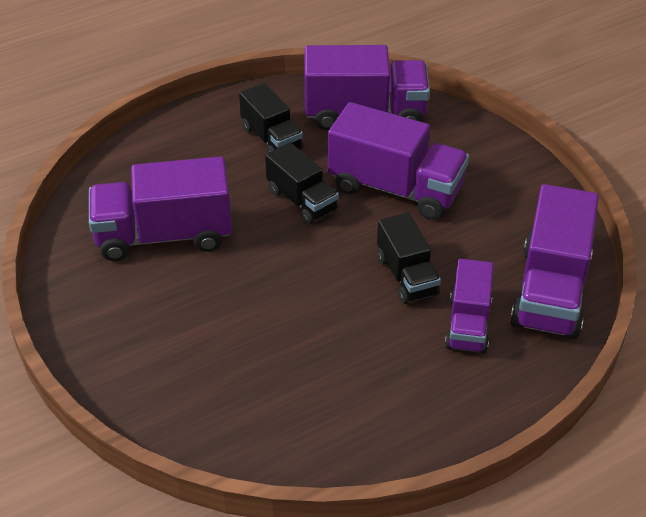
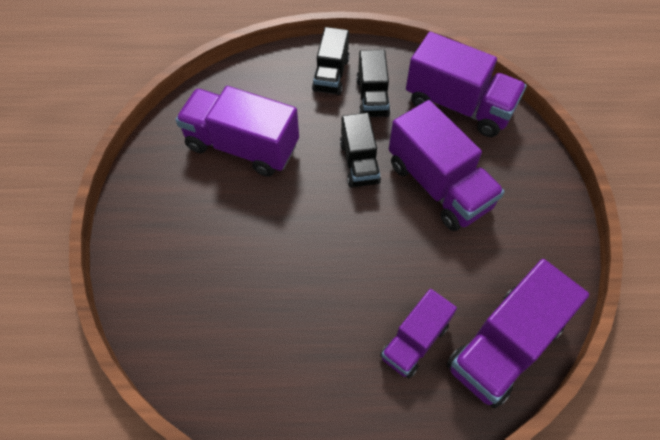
camera: 30 degrees right, 15 degrees up
(407, 276) = (395, 270): black truck -> black truck (331, 75)

